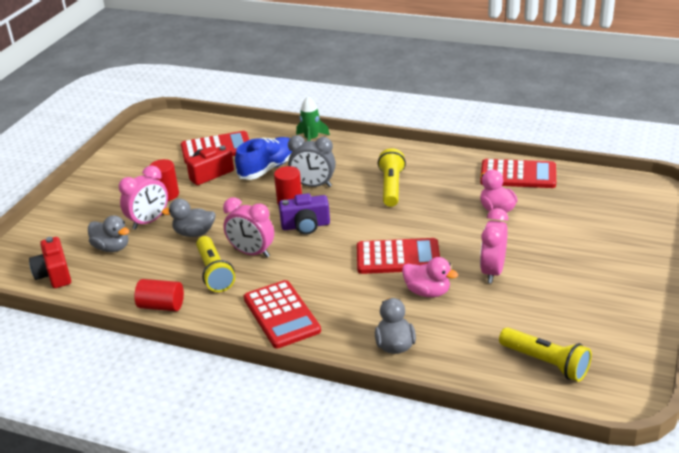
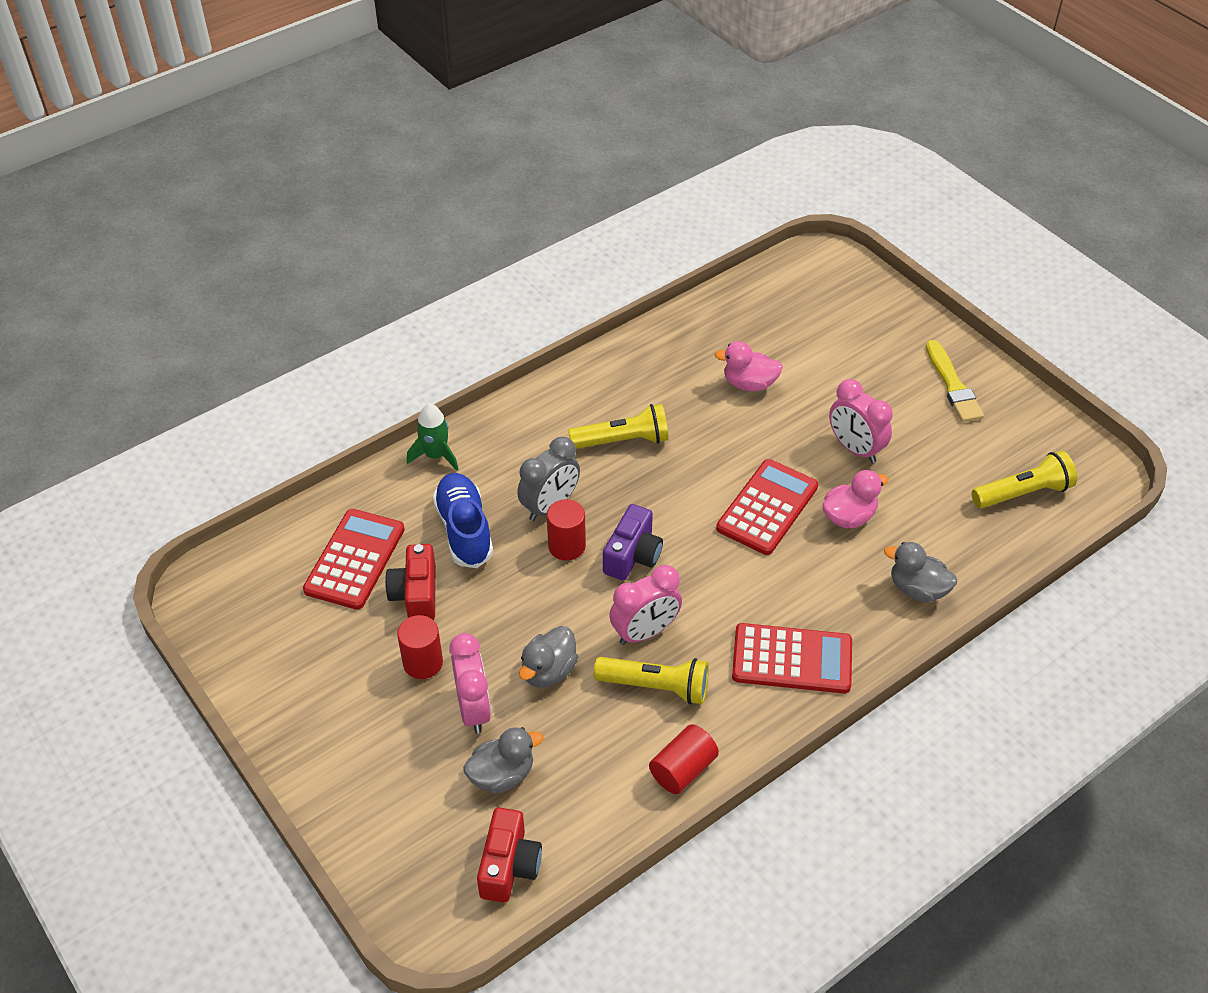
camera: 60 degrees left, 15 degrees up
(54, 274) = (509, 866): red camera -> red camera turned 90 degrees counterclockwise
(391, 187) = (622, 440): yellow flashlight -> yellow flashlight turned 135 degrees clockwise
(518, 175) = (698, 330): red calculator -> none
(612, 290) = (952, 385): none -> yellow brush

